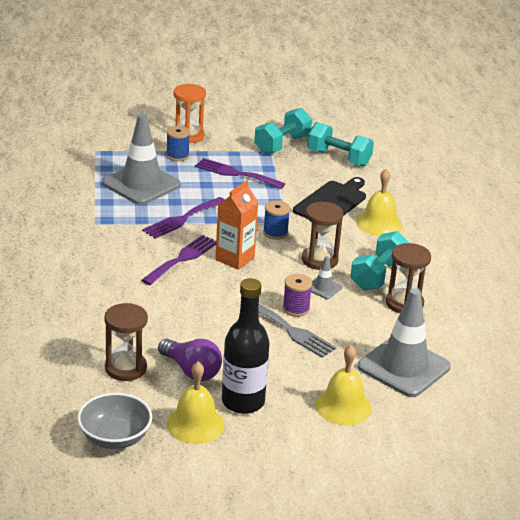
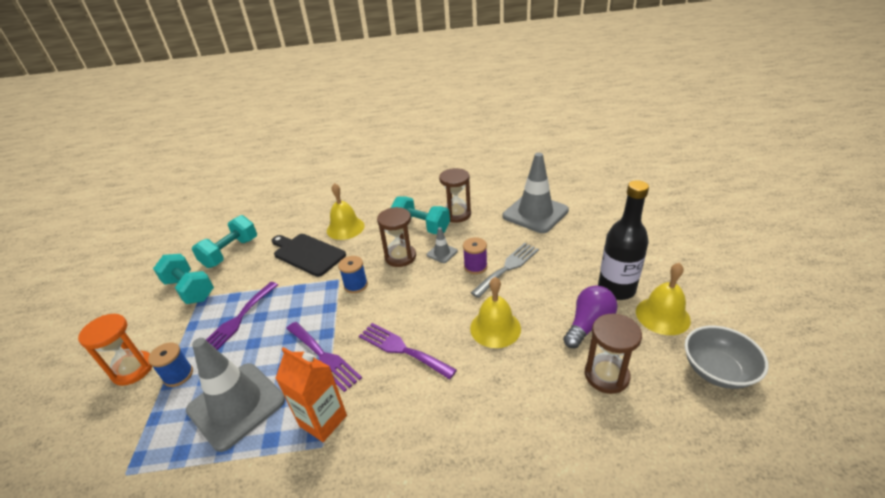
camera: 85 degrees left, 5 degrees up
(235, 259) = (400, 309): orange carton -> orange carton (323, 420)
(343, 406) = (594, 238): yellow bell -> yellow bell (495, 328)

